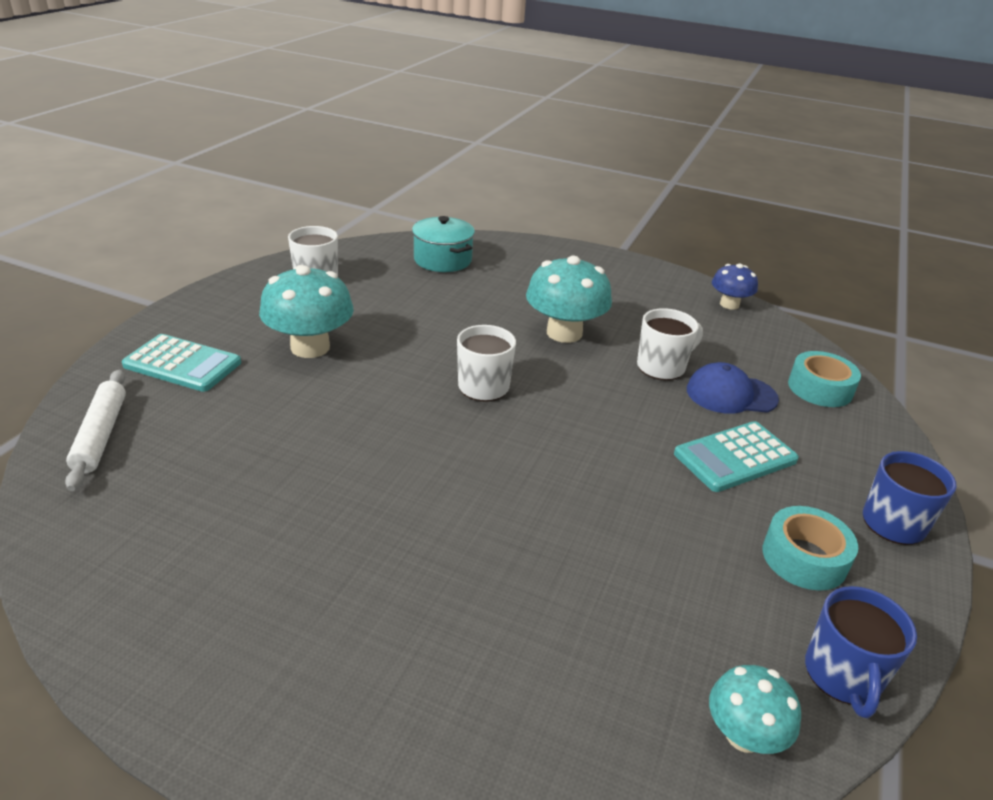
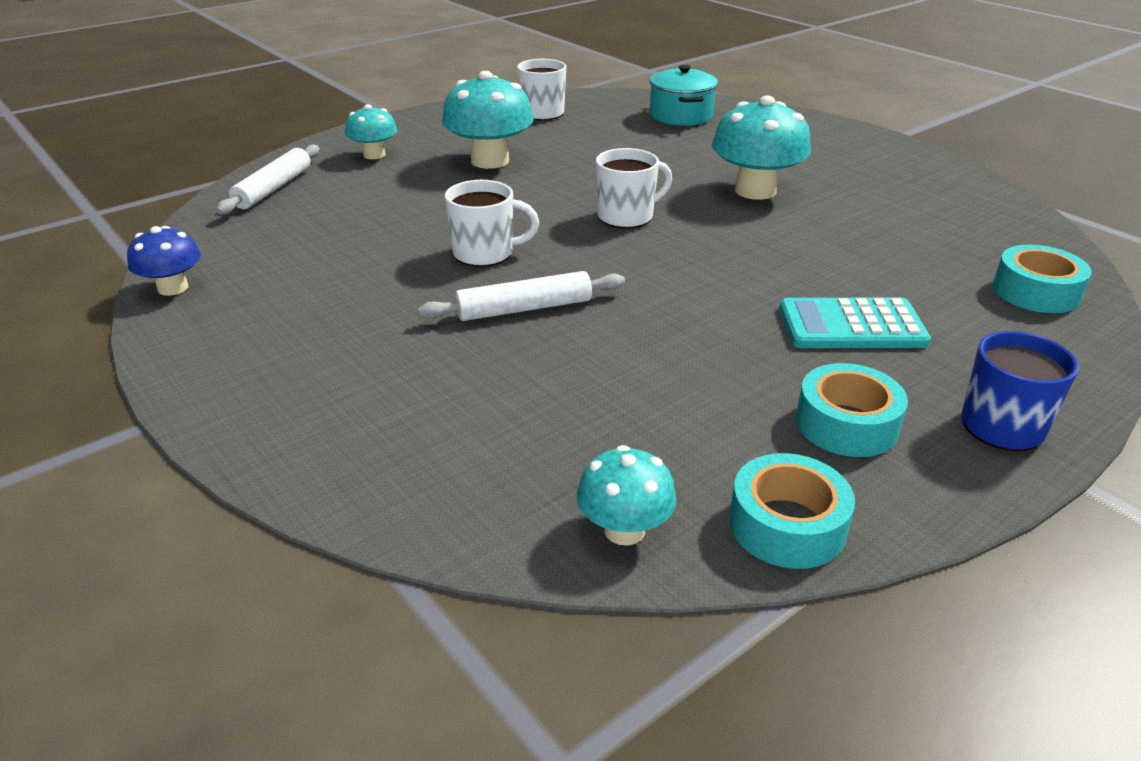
camera: 30 degrees right, 0 degrees up
(182, 364) = (374, 155): turquoise calculator -> turquoise mushroom
(479, 519) = (524, 308): none -> white rolling pin
(662, 367) = (842, 236): white mug -> white mug (485, 253)
(729, 304) = (991, 199): blue mushroom -> blue mushroom (173, 288)
(731, 394) = (905, 274): blue cap -> none
(842, 676) = (787, 525): blue mug -> turquoise tape

